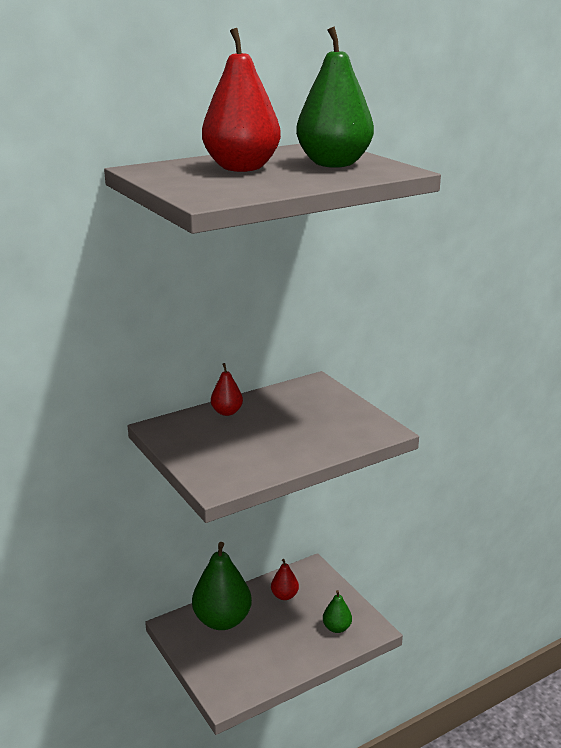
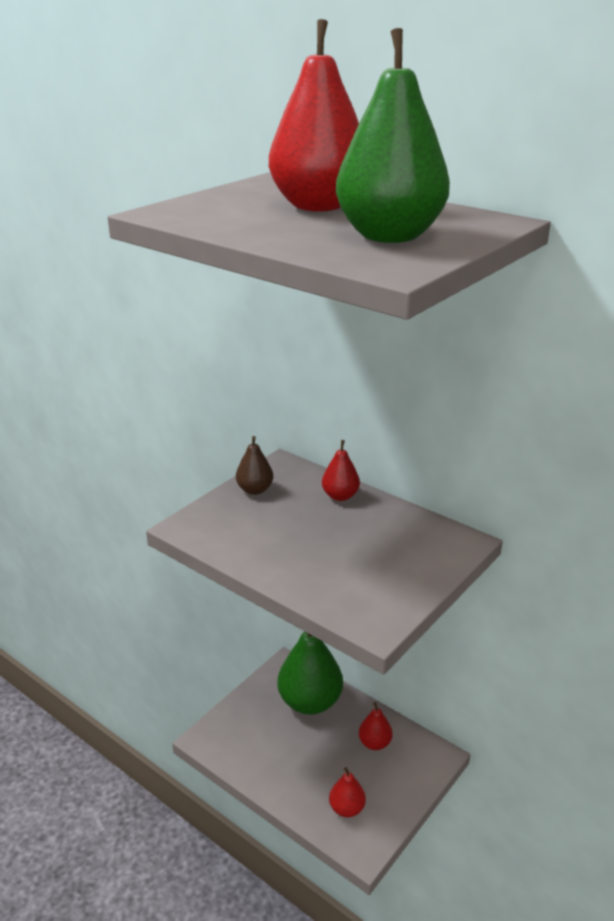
camera: 70 degrees right, 5 degrees up
(186, 446) = (255, 490): none -> brown pear
(336, 628) = (347, 808): green pear -> red pear

